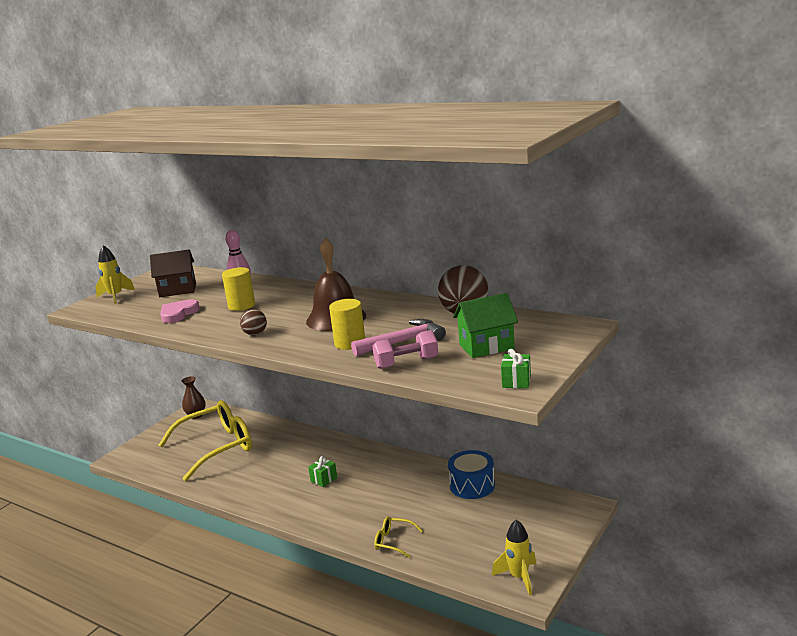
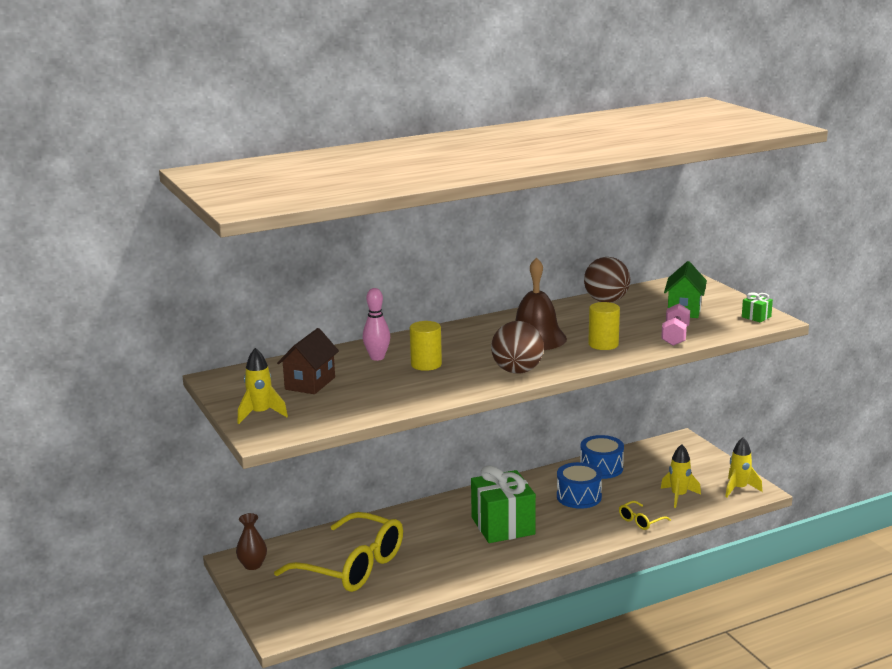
camera: 60 degrees left, 0 degrees up
(178, 314) = (392, 392): pink heart -> none
(217, 447) = (352, 566): yellow glasses -> yellow glasses turned 120 degrees clockwise
(255, 334) = (517, 371): brown ball -> brown ball, size x1.88
(324, 479) = (503, 526): green gift -> green gift, size x2.44
(403, 341) = (630, 329): pink hammer -> none
(406, 494) = (579, 497): none -> blue drum
(463, 546) = (678, 496): none -> yellow rocket

